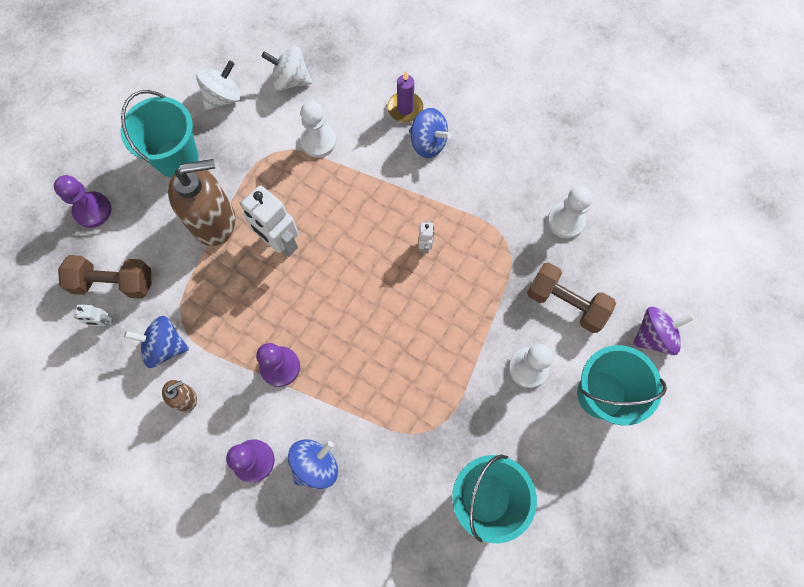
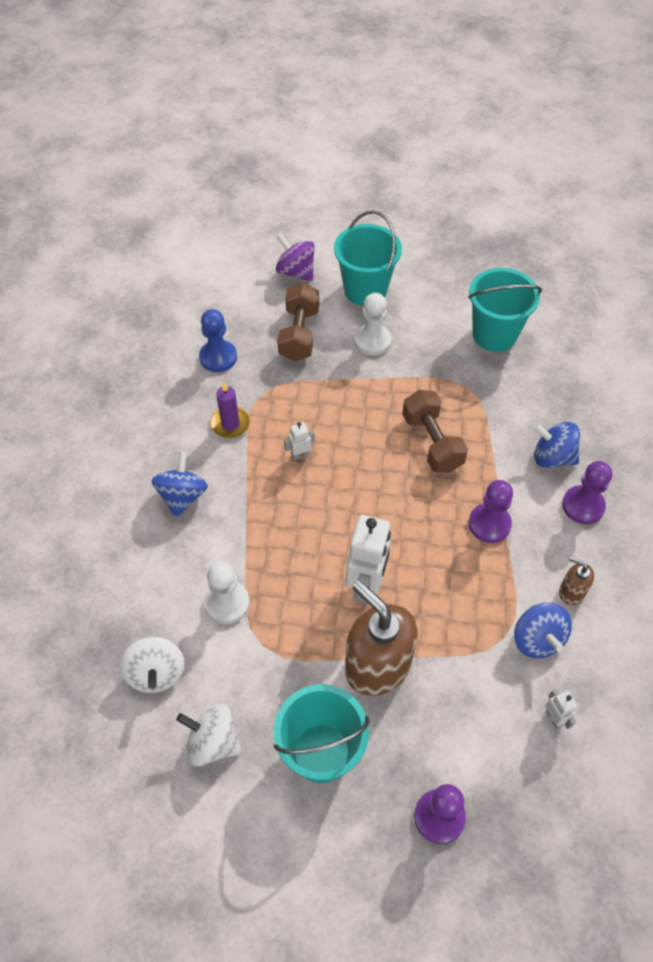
camera: 115 degrees left, 15 degrees down
(114, 282) = (506, 734): brown dumbbell -> brown dumbbell (432, 442)
(405, 108) = (148, 534): purple candle -> purple candle (230, 424)
(566, 221) = (218, 357): white pawn -> blue pawn

